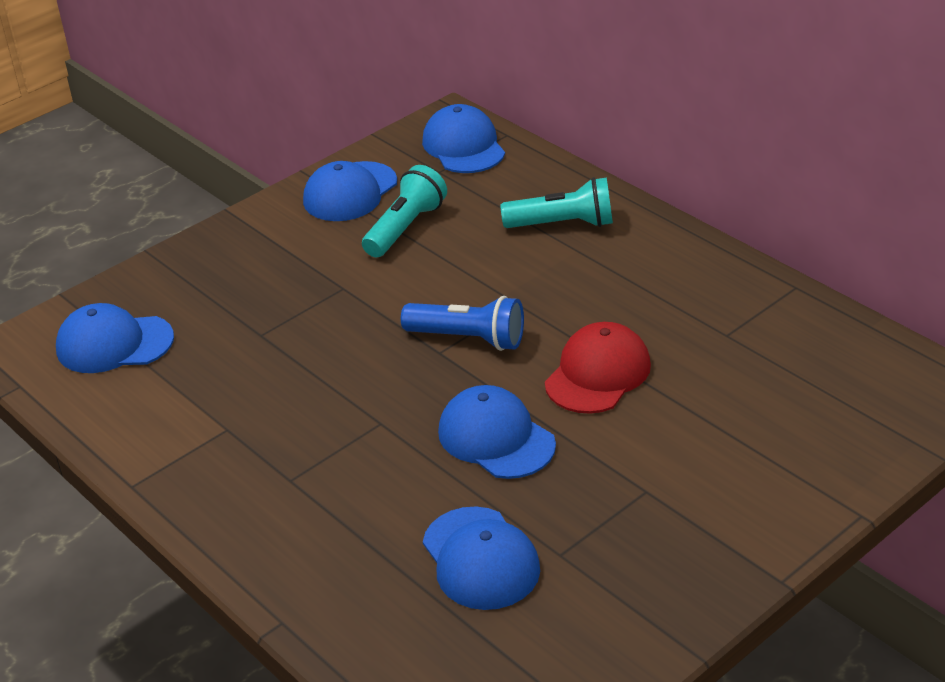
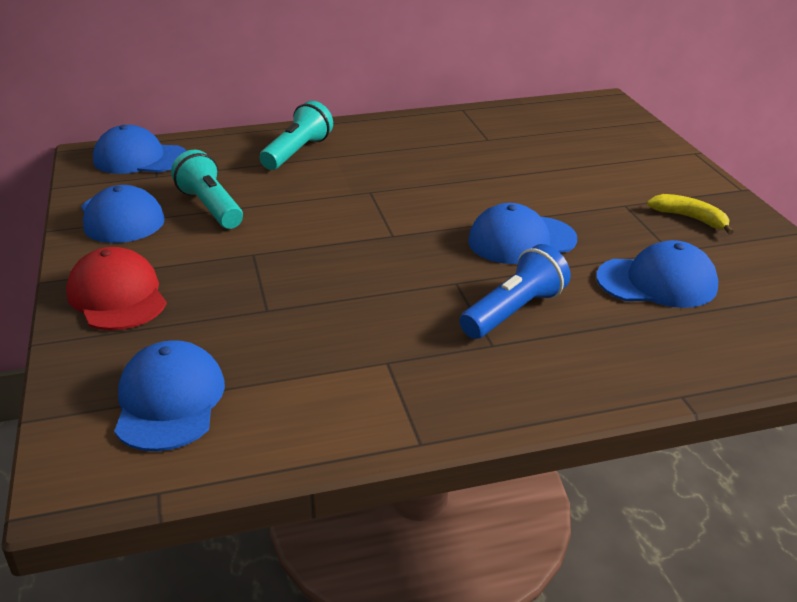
camera: 65 degrees left, 5 degrees down
(114, 344) = (169, 401): blue cap -> blue cap turned 150 degrees clockwise
(468, 338) = (389, 220): blue flashlight -> blue flashlight (514, 312)
(598, 374) = (485, 186): red cap -> red cap (117, 296)
(655, 552) = (690, 218): none -> yellow banana

